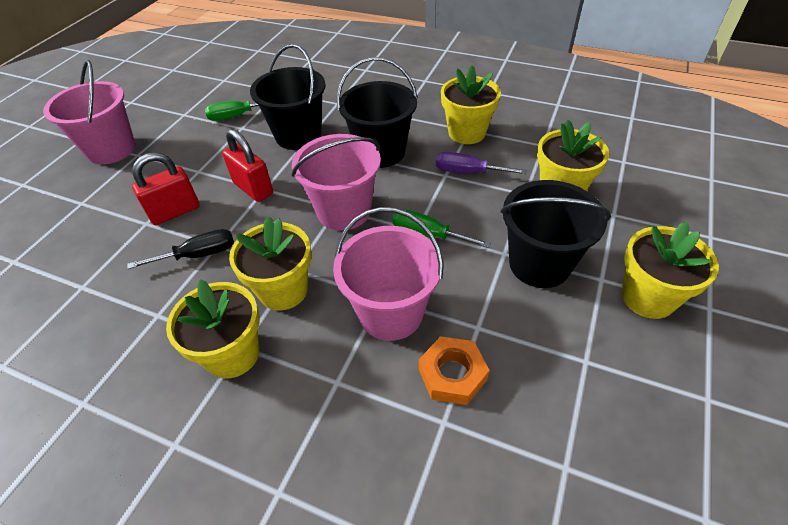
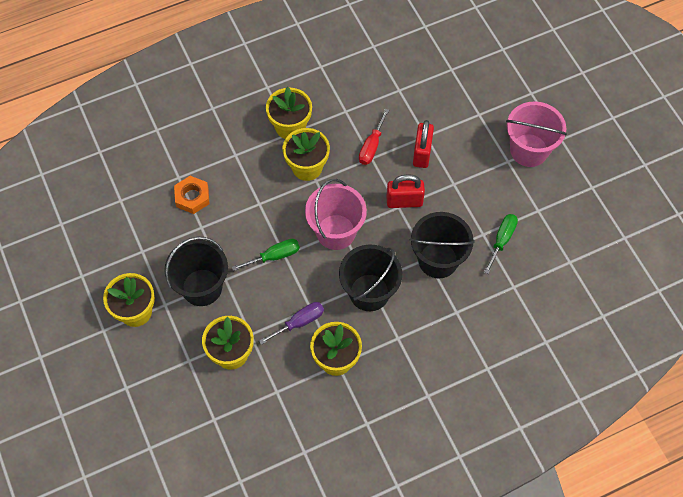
camera: 130 degrees right, 15 degrees up
(198, 255) = (371, 146): black screwdriver -> red screwdriver
(391, 313) = (246, 200): pink bucket -> none

